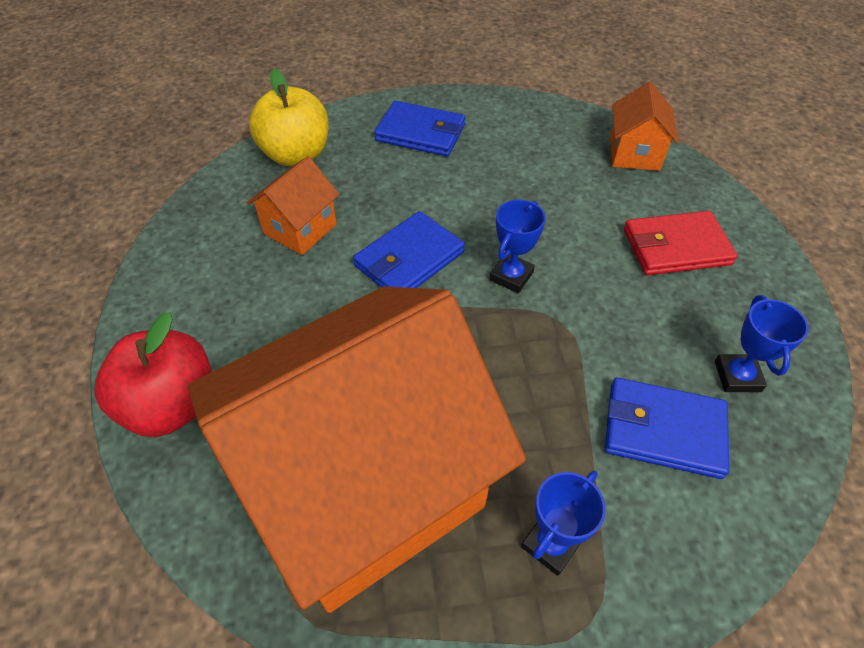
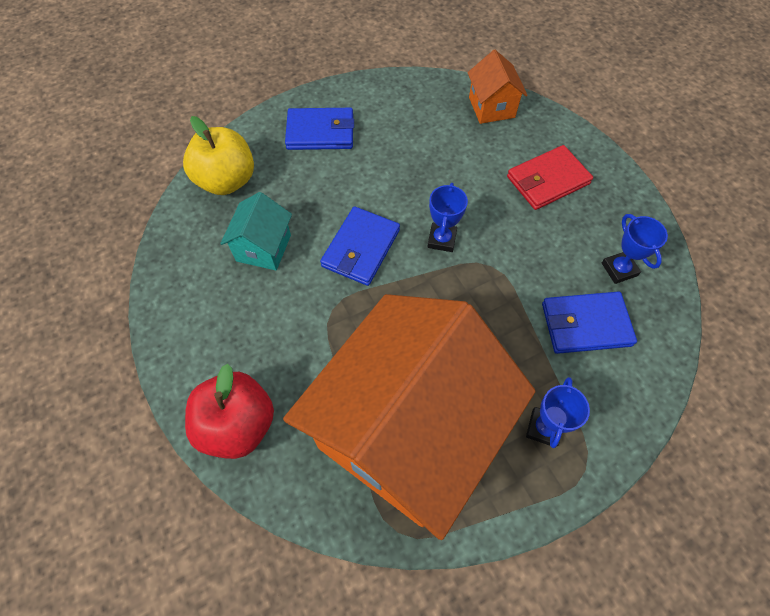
camera: 20 degrees left, 10 degrees up
(300, 229) = (263, 248): orange house -> turquoise house

